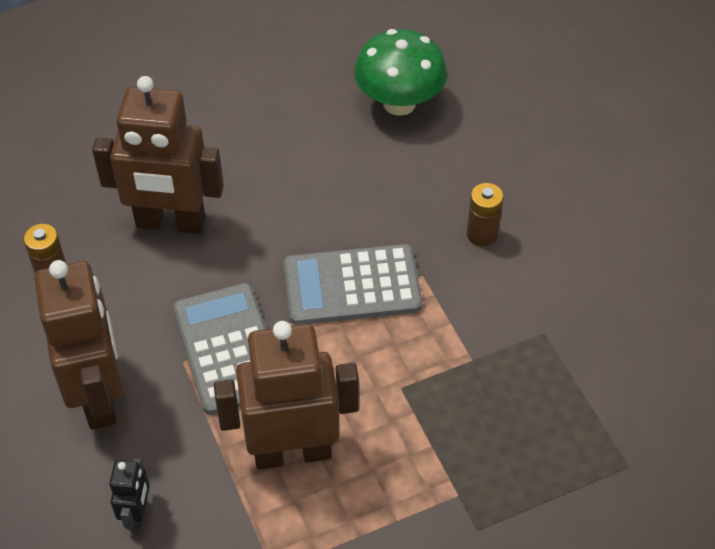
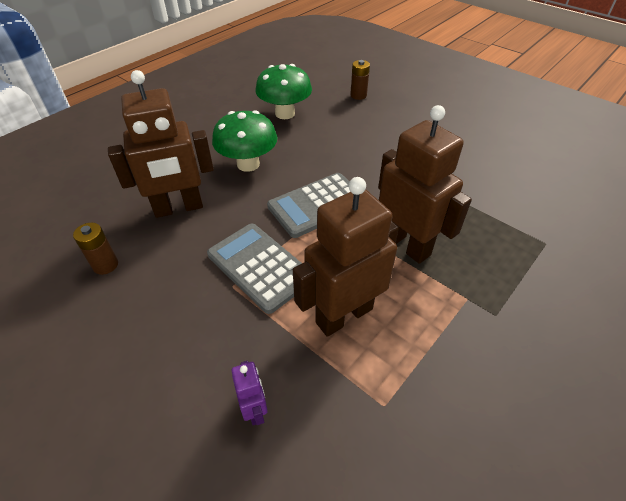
camera: 25 degrees left, 5 degrees down
(99, 396) = (180, 332): brown robot -> brown robot (406, 245)
(137, 514) = (254, 409): black robot -> purple robot
(295, 182) = (248, 164): none -> green mushroom
(482, 234) = (373, 157): brown battery -> brown battery (358, 95)

